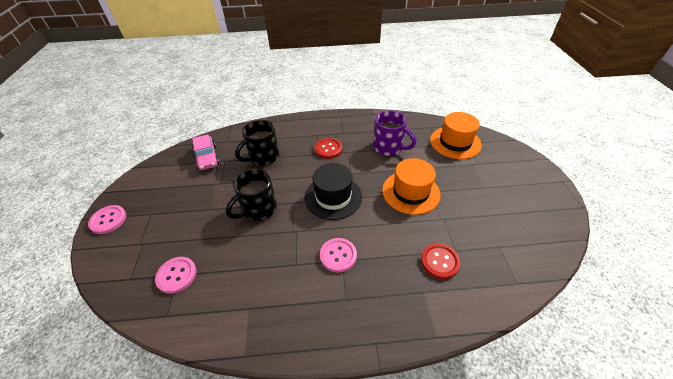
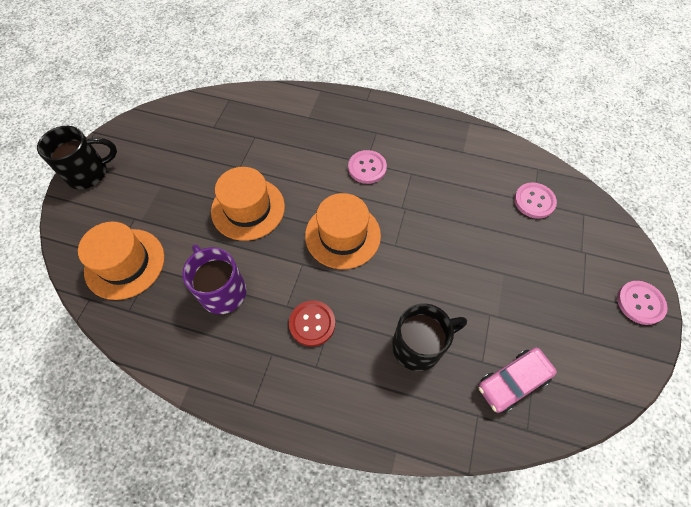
camera: 160 degrees left, 15 degrees up
(207, 157) = (513, 382): pink car -> pink car turned 120 degrees counterclockwise
(258, 209) = (440, 250): black mug -> black mug (89, 173)
(333, 197) = (342, 235): black hat -> orange hat
(439, 261) = (276, 133): red button -> none

